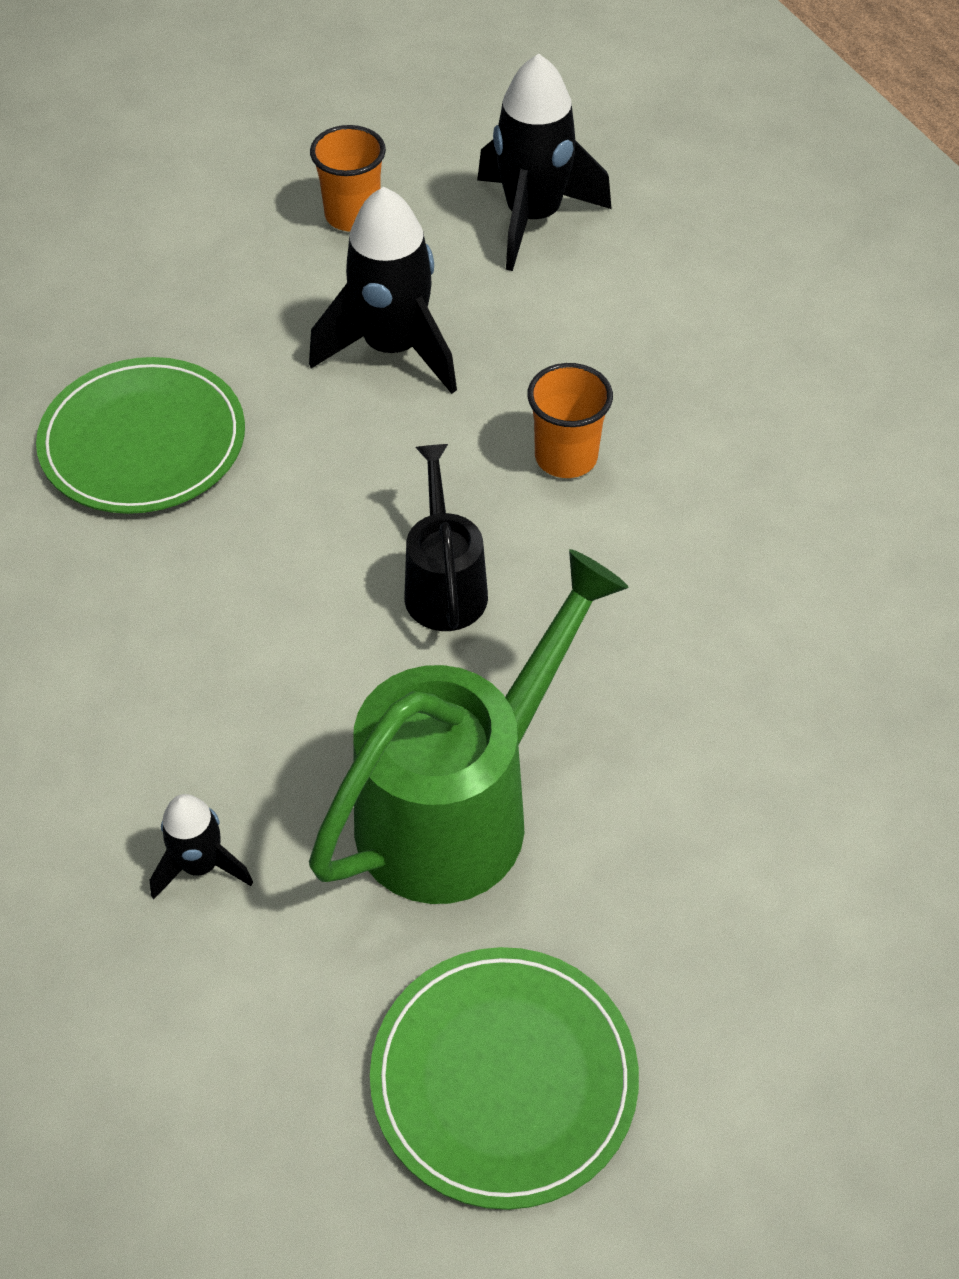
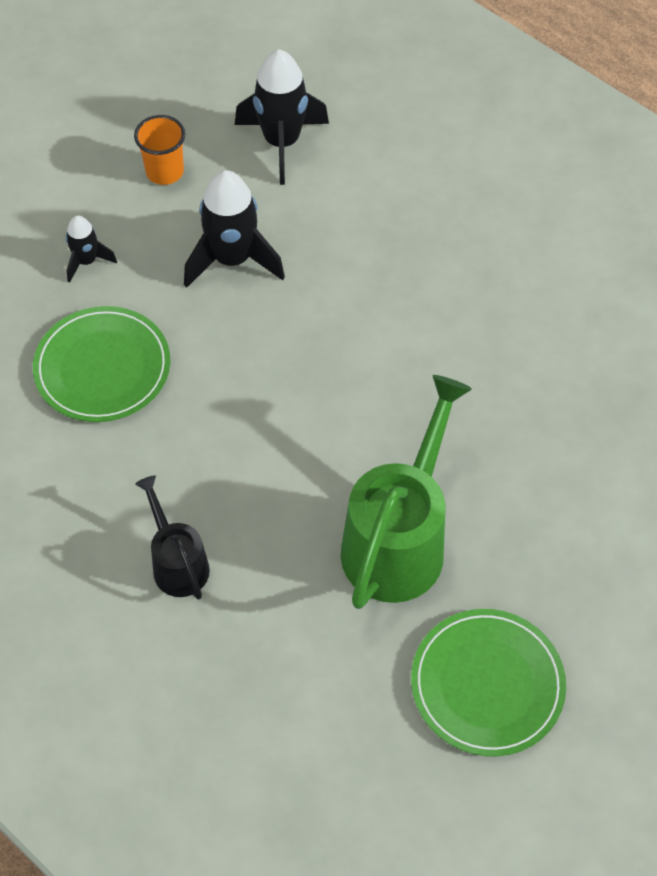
camera: 20 degrees left, 5 degrees up
(200, 865) = (265, 621): black rocket -> black rocket (87, 261)
(444, 584) = (331, 407): black watering can -> black watering can (177, 562)
(566, 457) = (370, 303): orange cup -> none

